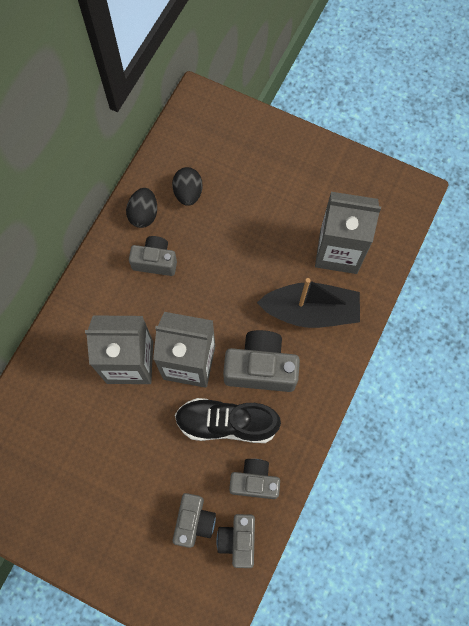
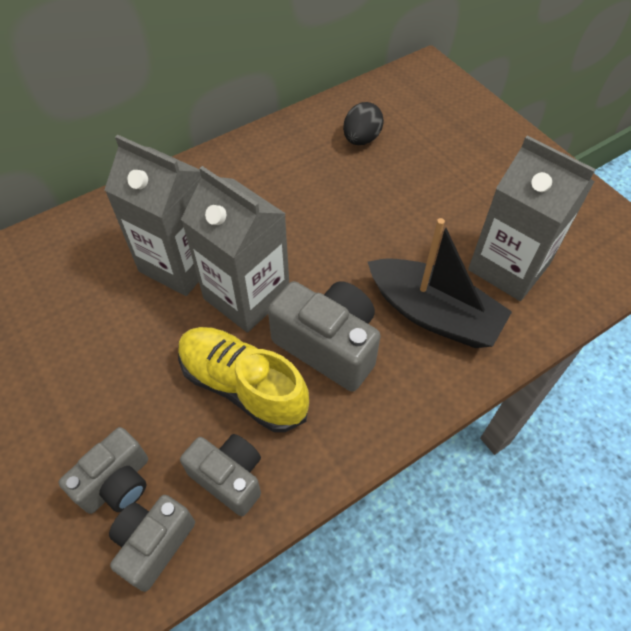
camera: 30 degrees right, 15 degrees down
(144, 214) = (300, 138): black egg -> none
(155, 261) = (281, 183): grey camera -> none
(226, 423) = (243, 386): black shoe -> yellow shoe

